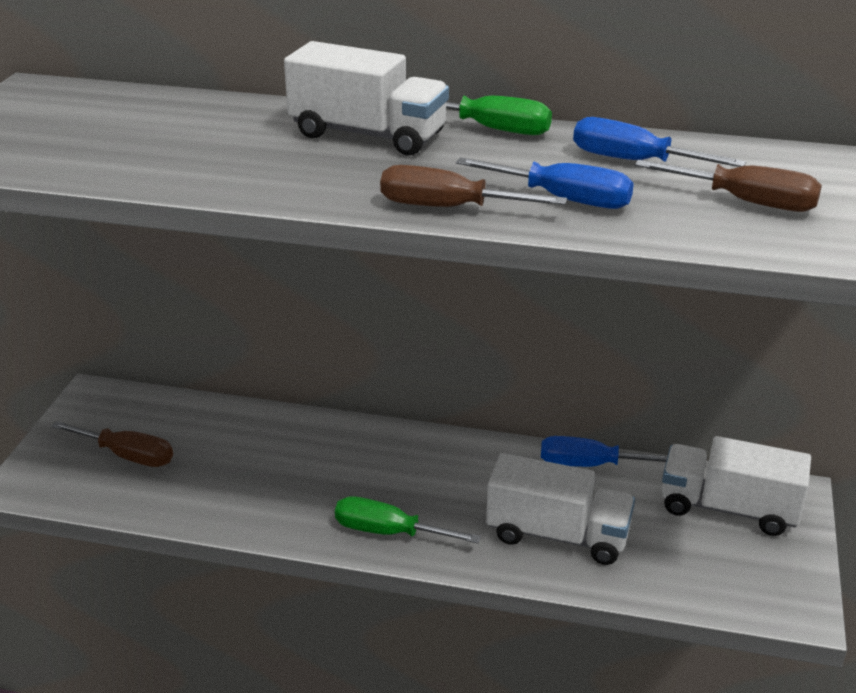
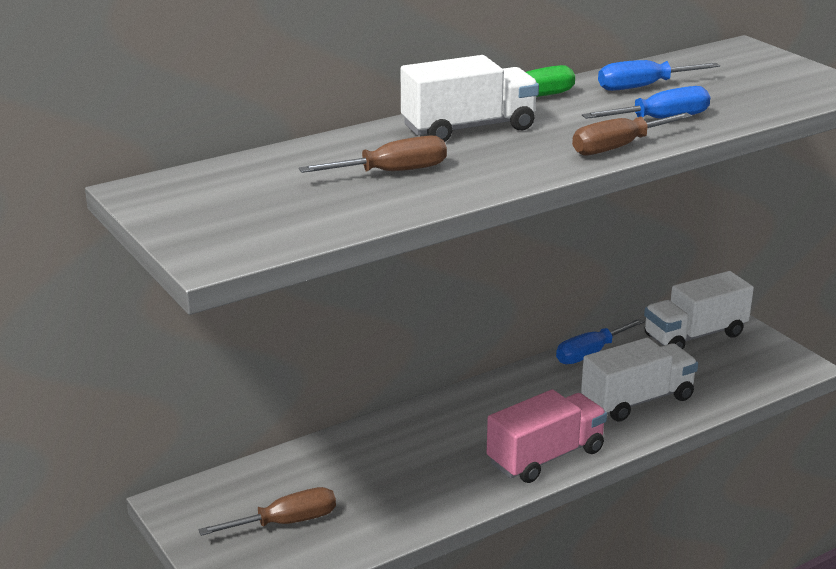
camera: 45 degrees left, 5 degrees down
(388, 532) = (545, 457): green screwdriver -> pink truck
(746, 202) = (740, 86): brown screwdriver -> brown screwdriver (392, 172)

